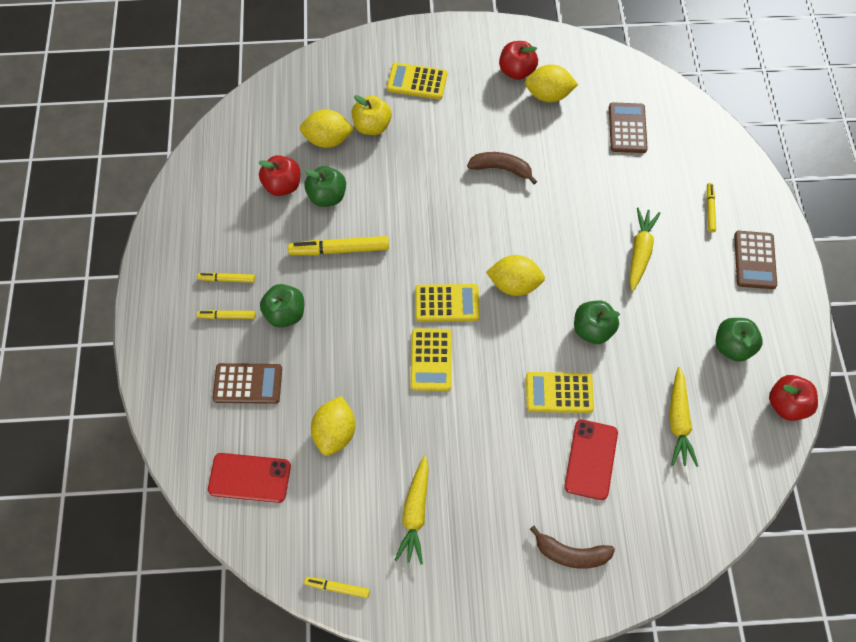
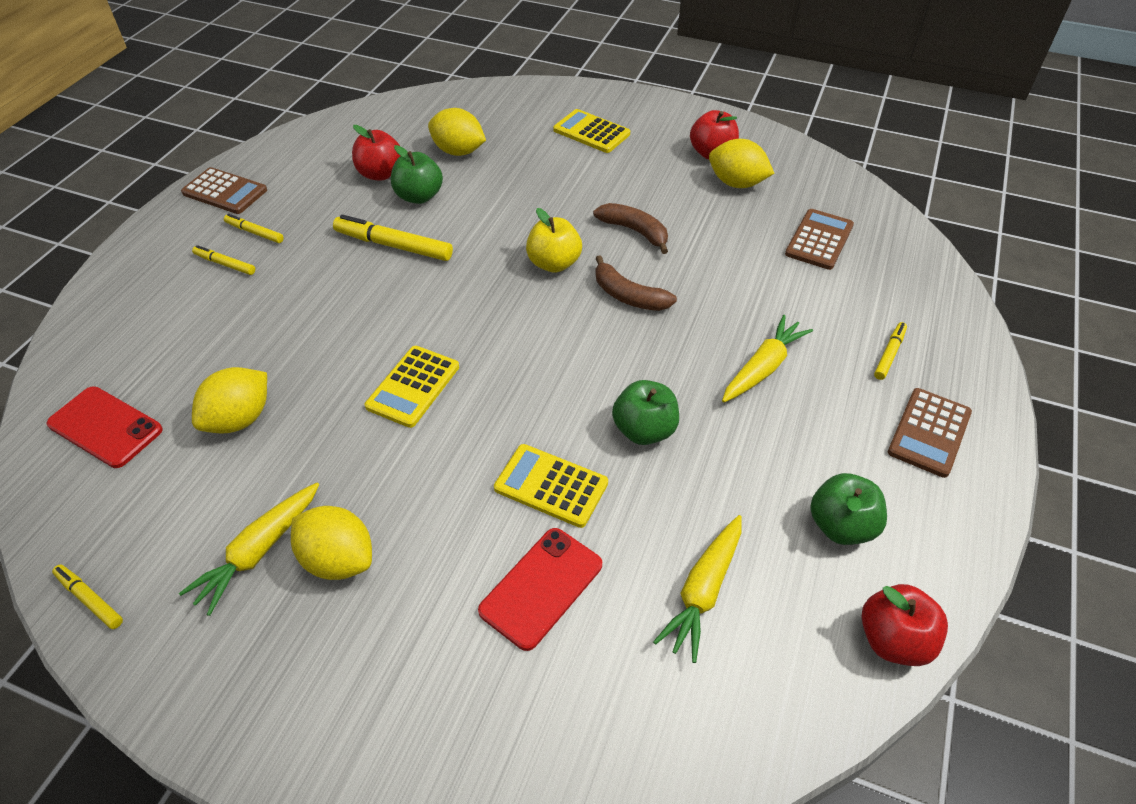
camera: 25 degrees right, 15 degrees down
(248, 384) = (189, 333): brown calculator -> brown calculator (224, 192)
(285, 314) = (286, 283): green apple -> none
(372, 126) = (514, 154): yellow apple -> yellow apple (554, 263)
(447, 303) = (476, 336): yellow calculator -> none
(514, 284) = (573, 346): yellow lemon -> yellow lemon (338, 559)
(571, 553) = (427, 705): brown banana -> brown banana (628, 296)

